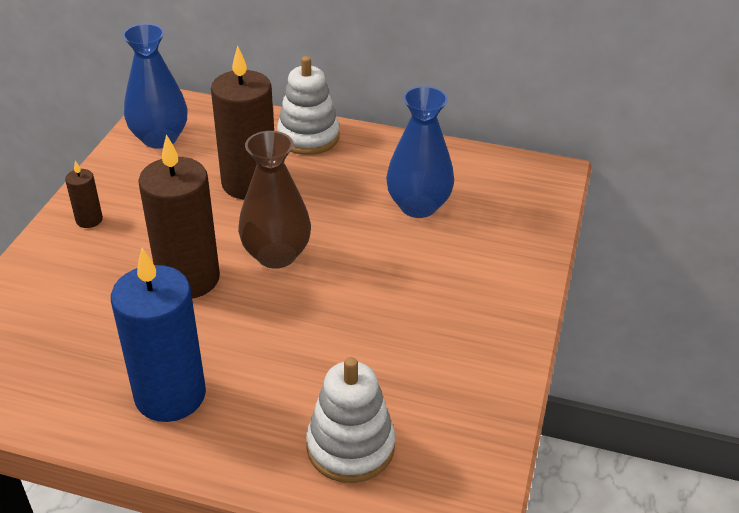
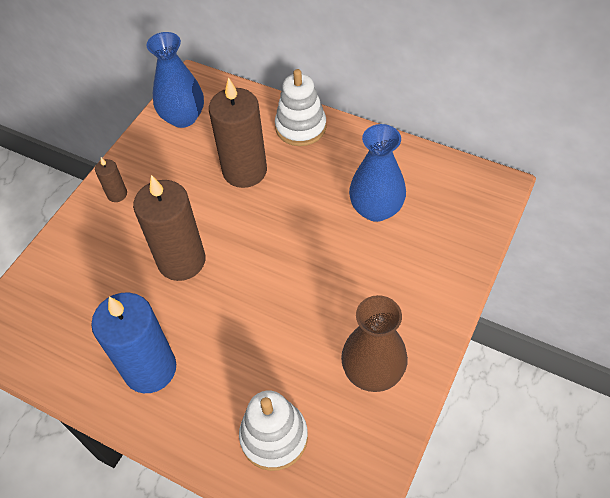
camera: 15 degrees right, 15 degrees up
(276, 255) = (252, 246): brown vase -> brown vase (372, 371)

